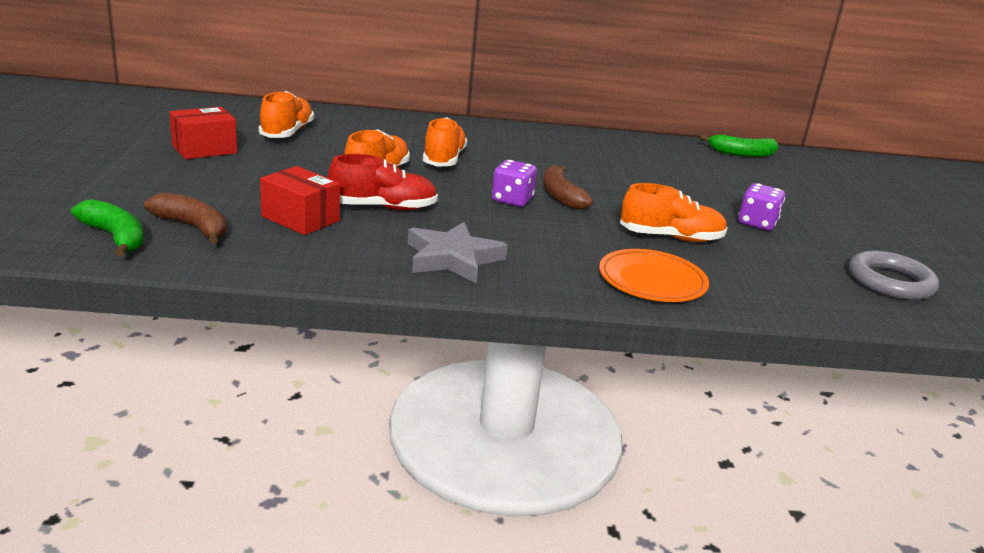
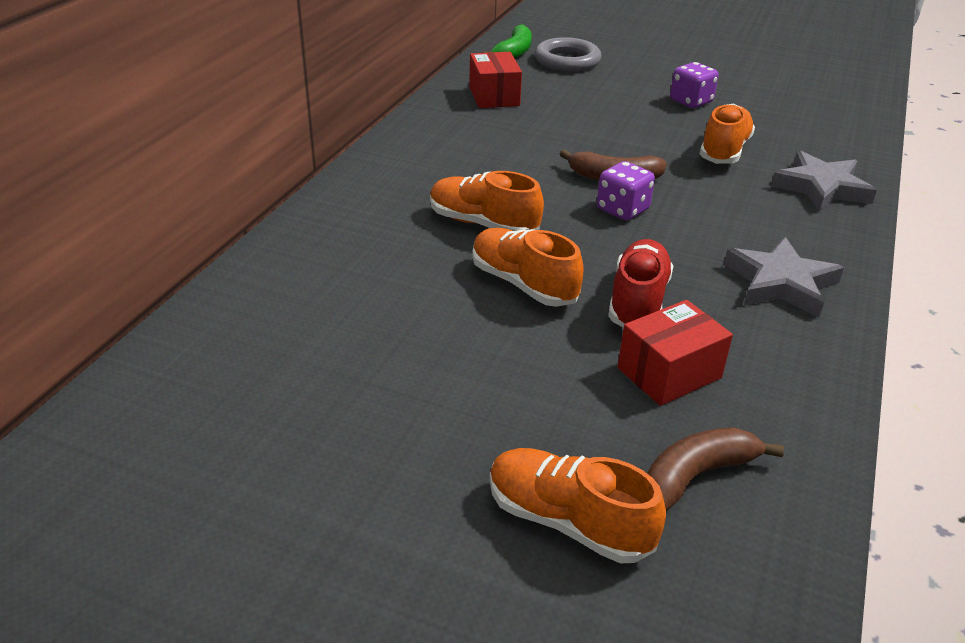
camera: 65 degrees left, 10 degrees up
(115, 237) = (732, 563): green banana -> none
(204, 149) = (376, 431): red box -> red box (494, 96)
(287, 133) = (328, 333): orange shoe -> orange shoe (568, 521)
(652, 281) = (821, 187): orange plate -> grey star
(890, 282) = (807, 89): grey ring -> grey ring (567, 60)

